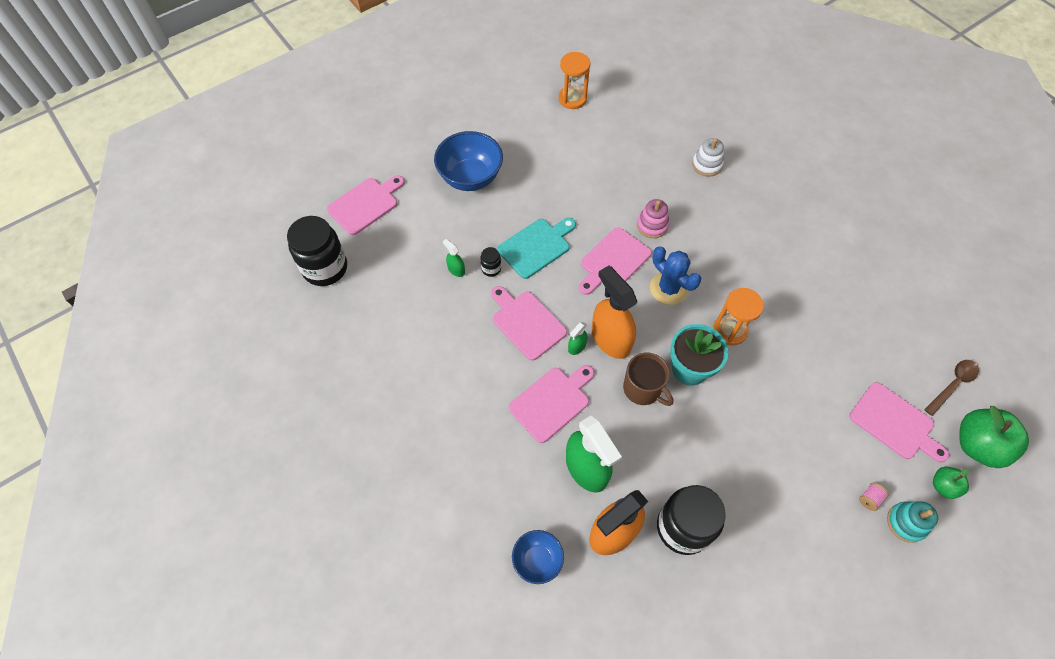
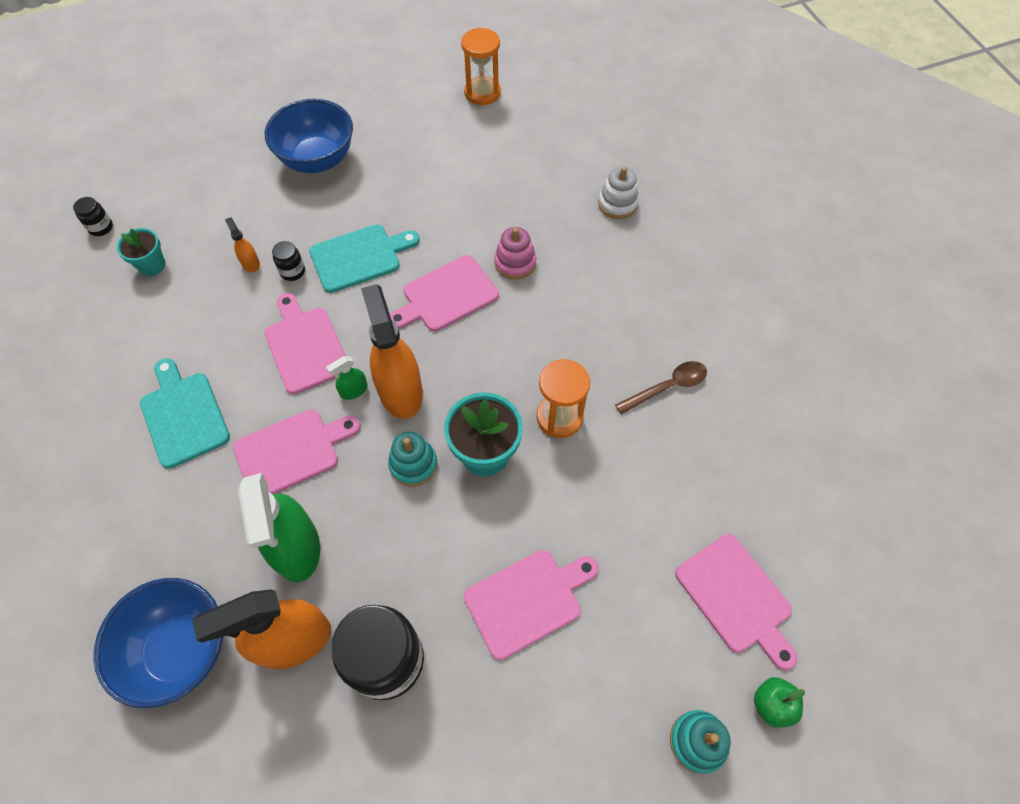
camera: 15 degrees right, 0 degrees up
(325, 268) = (101, 227): black jar -> black jar, size x0.43
(365, 204) = (181, 165): pink cutting board -> pink cutting board (527, 600)
(380, 288) = (152, 265): none -> turquoise flower pot
(456, 269) = (250, 263): green spray bottle -> orange spray bottle
(459, 396) = (183, 415): none -> turquoise cutting board
(537, 560) = (181, 649): blue bowl -> blue bowl, size x1.72
(643, 389) = (413, 464): brown mug -> turquoise stacking toy
(668, 288) = (502, 345): blue cactus -> none
(869, 499) = (658, 693): pink spool -> none
(952, 385) = (841, 566): brown spoon -> brown spoon (667, 387)
(977, 445) = (845, 660): green apple -> none

